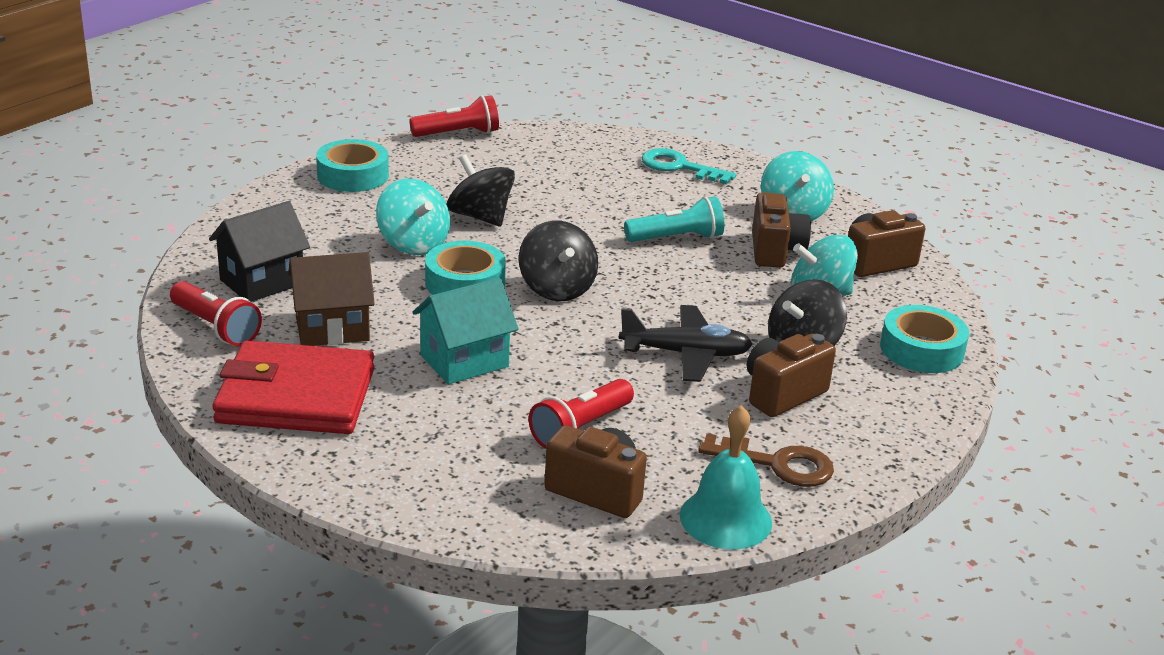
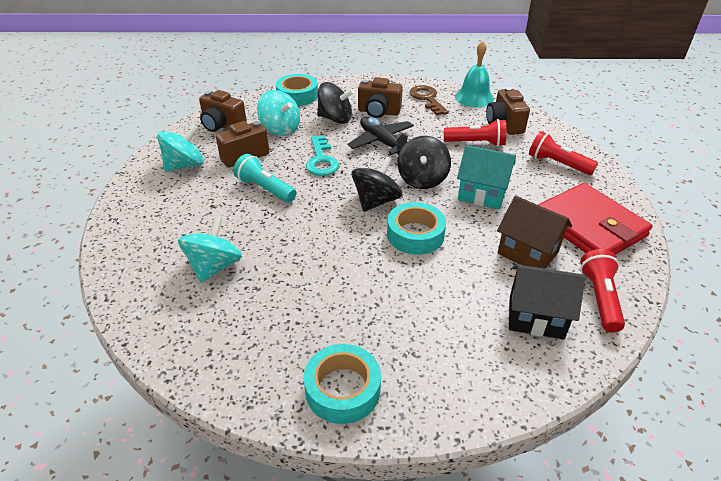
camera: 125 degrees left, 10 degrees up
(413, 244) = (401, 282): turquoise spinning top -> turquoise spinning top (214, 266)
(458, 134) = (190, 379): red flashlight -> red flashlight (557, 164)
(480, 217) = (328, 275): black spinning top -> black spinning top (422, 179)
(679, 167) = (152, 229): turquoise key -> turquoise key (321, 160)

